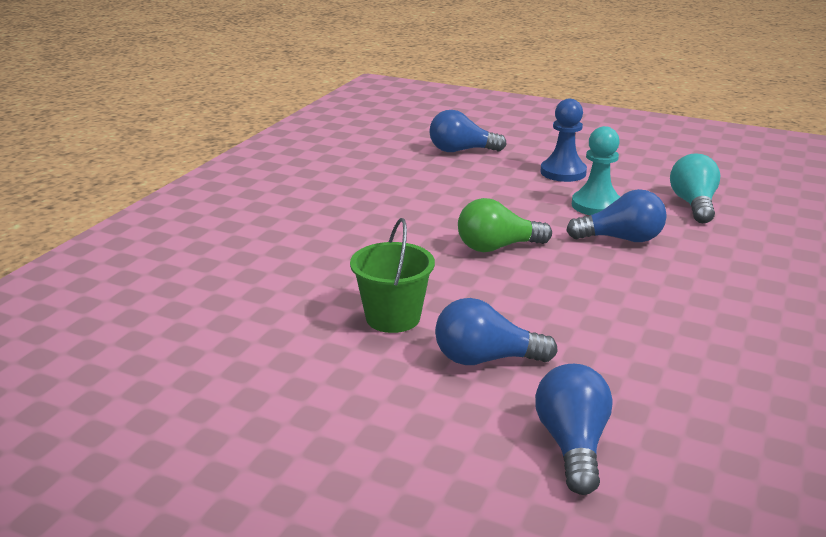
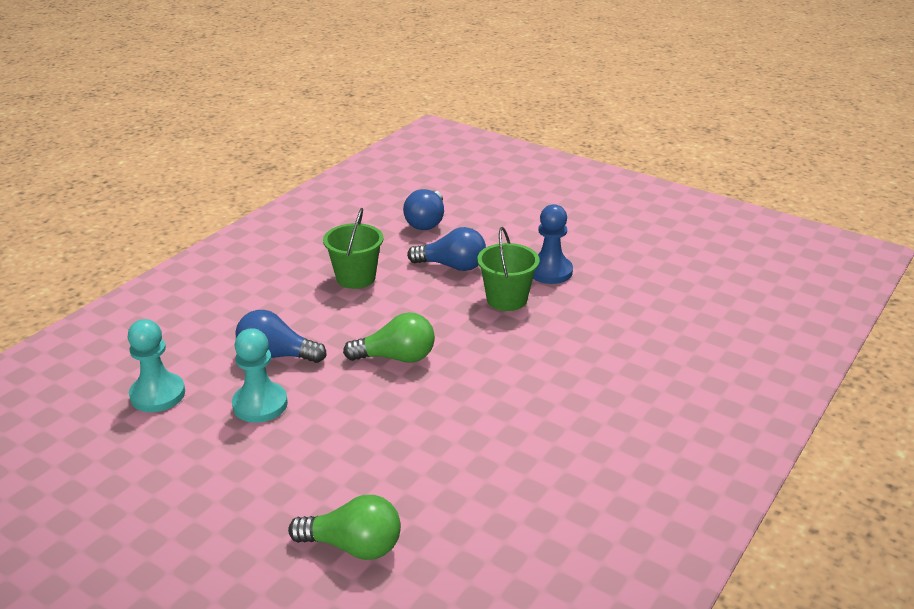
camera: 170 degrees left, 5 degrees up
(461, 150) = (353, 546): blue light bulb -> green light bulb
(563, 172) = (249, 472): blue pawn -> blue pawn (550, 271)
(610, 327) = (356, 278): none -> green bucket
(693, 204) = (157, 394): turquoise light bulb -> turquoise pawn

